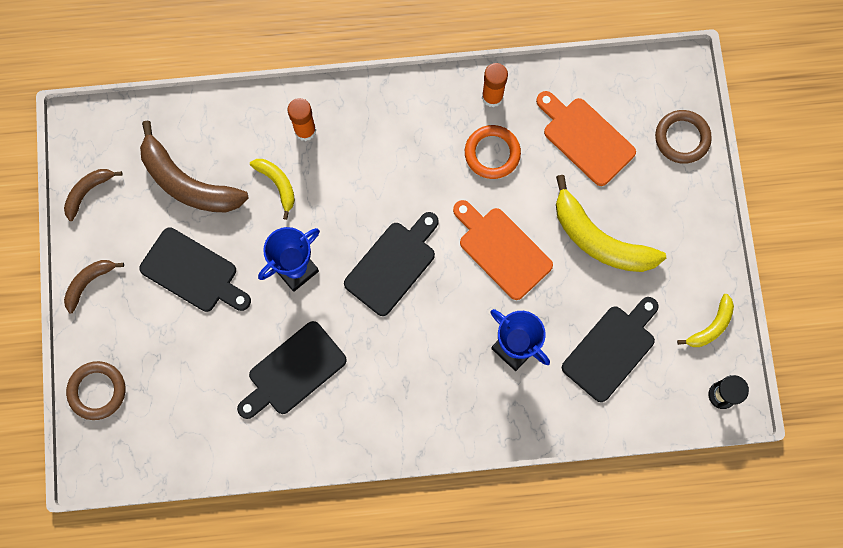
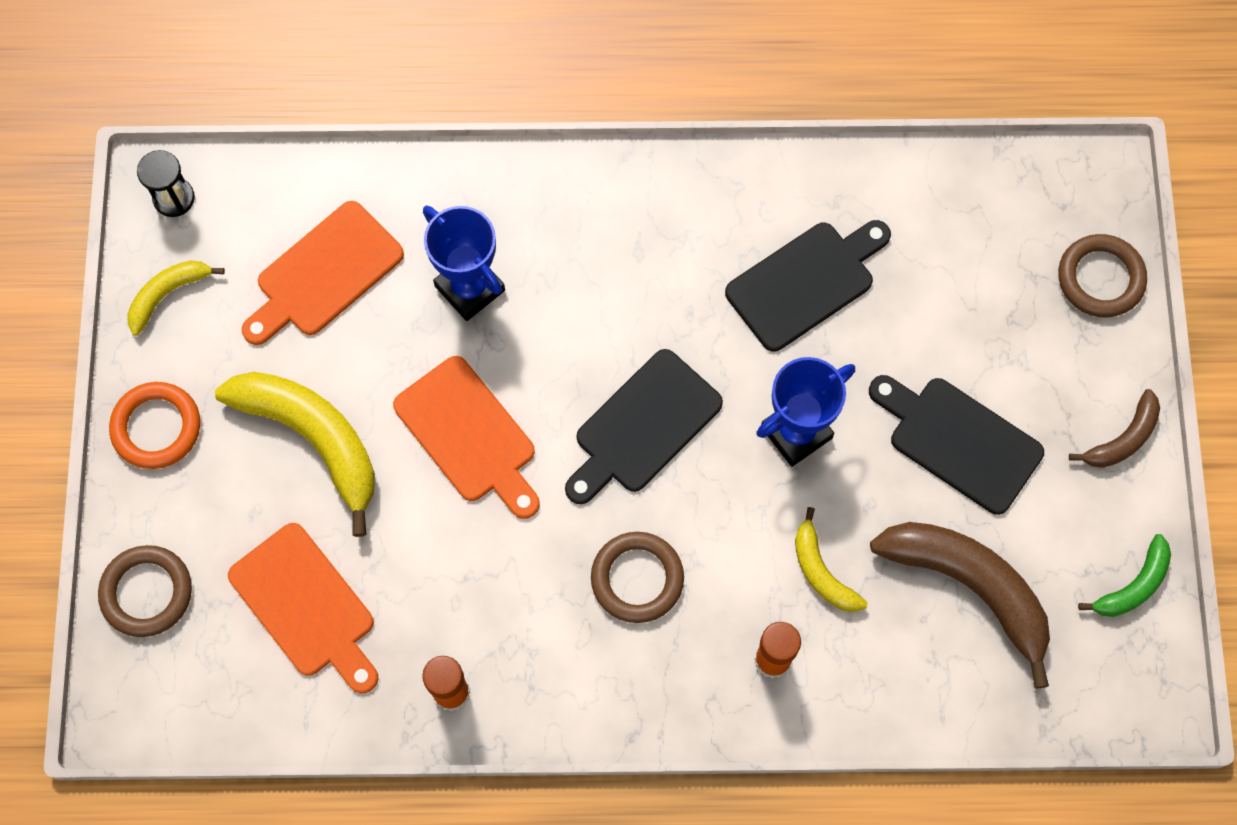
camera: 175 degrees left, 5 degrees down
(88, 192) = (1133, 585): brown banana -> green banana
(389, 171) = (637, 579): none -> brown ring
(492, 153) = (464, 593): orange ring -> orange ring (156, 427)
(611, 349) = (324, 274): black cutting board -> orange cutting board

